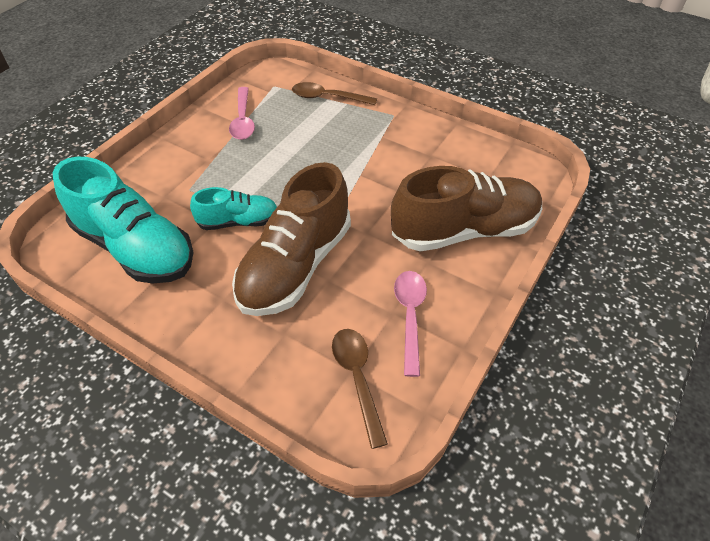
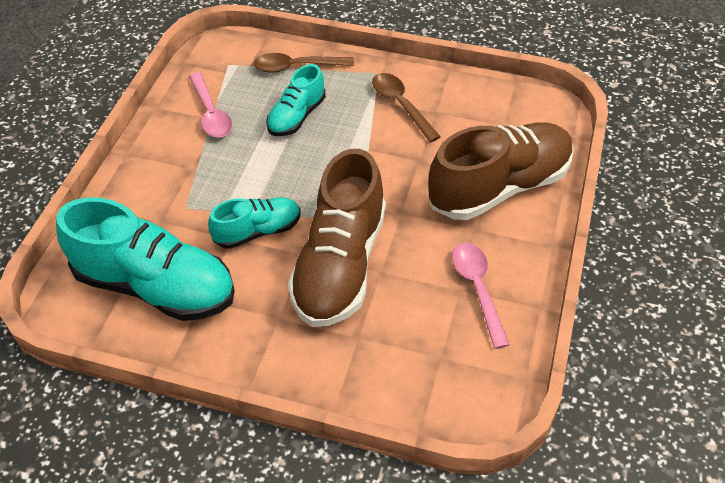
camera: 15 degrees left, 0 degrees up
(311, 136) = (297, 116): none -> turquoise shoe
(357, 379) = (450, 364): brown spoon -> brown spoon (401, 105)

